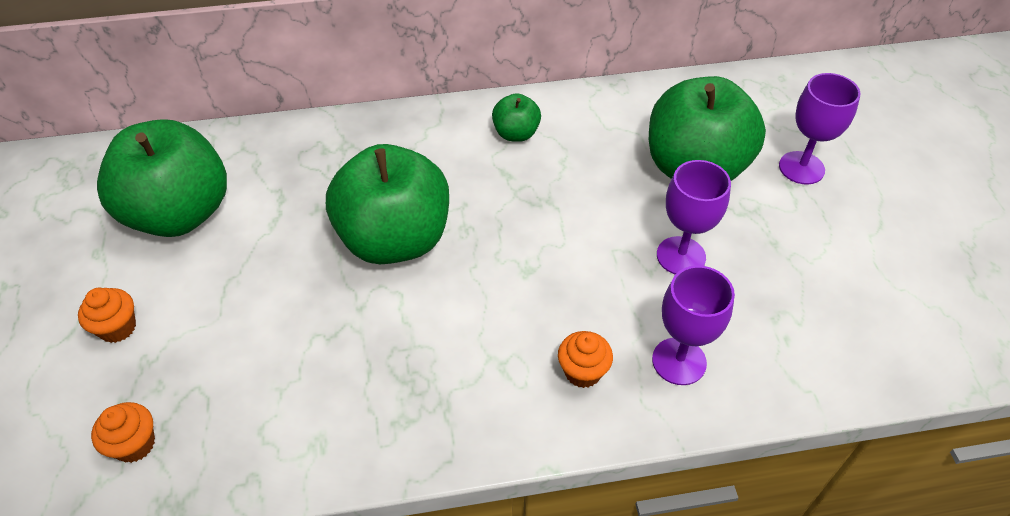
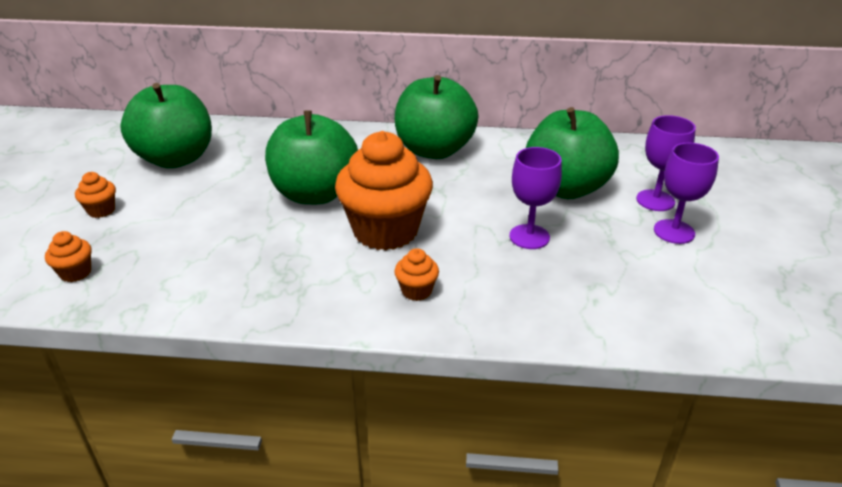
camera: 15 degrees right, 15 degrees down
(508, 283) = (385, 231): none -> orange cupcake
(516, 134) = (434, 150): green apple -> green apple, size x2.19
(679, 361) = (497, 298): purple goblet -> purple goblet (674, 231)

